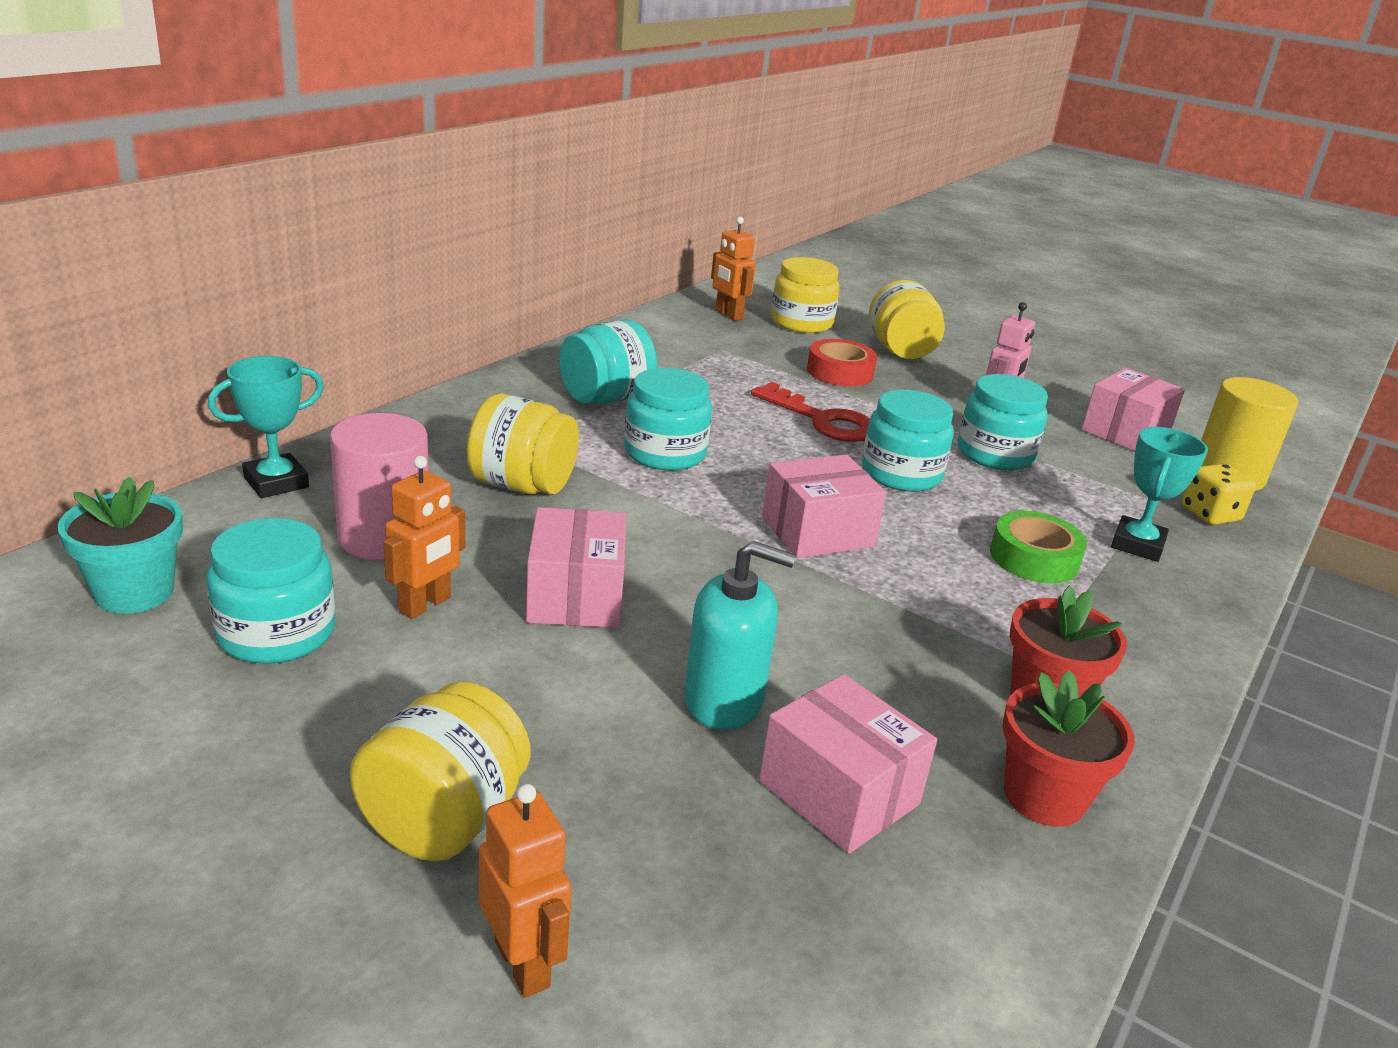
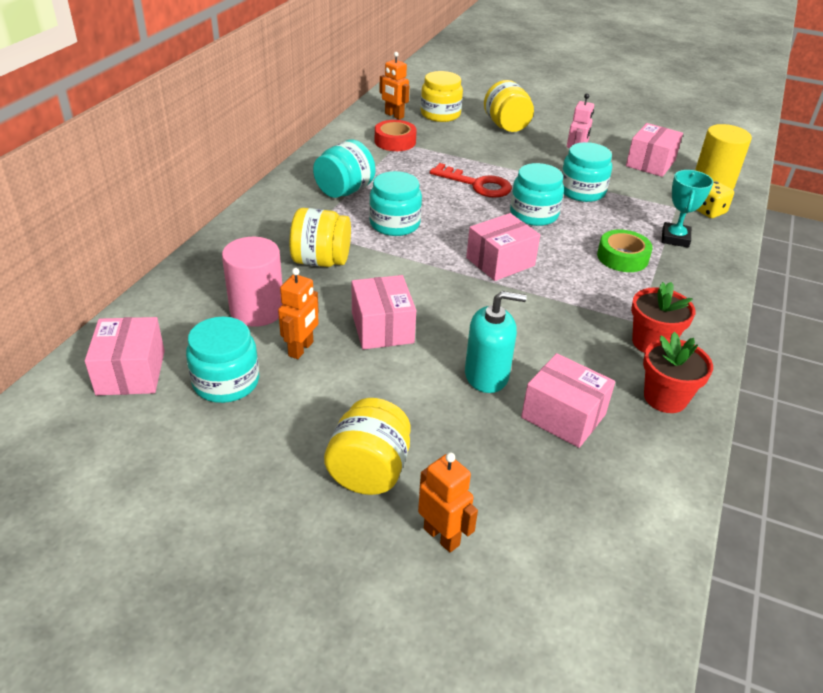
camera: 10 degrees left, 10 degrees up
(134, 592) = (131, 372): turquoise flower pot -> pink box
(276, 482) = (175, 285): turquoise trophy -> none
(839, 372) = (475, 148): red tape -> red tape (395, 141)

